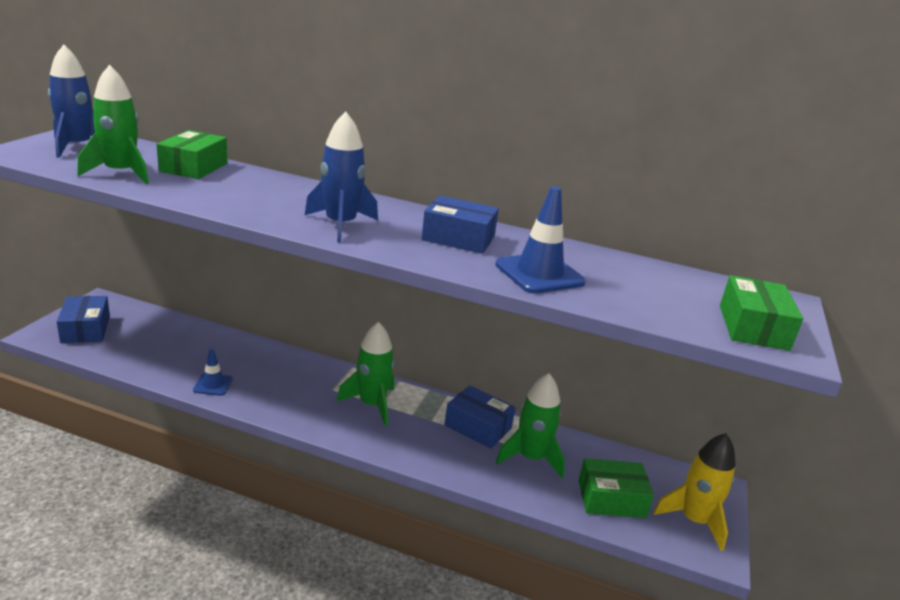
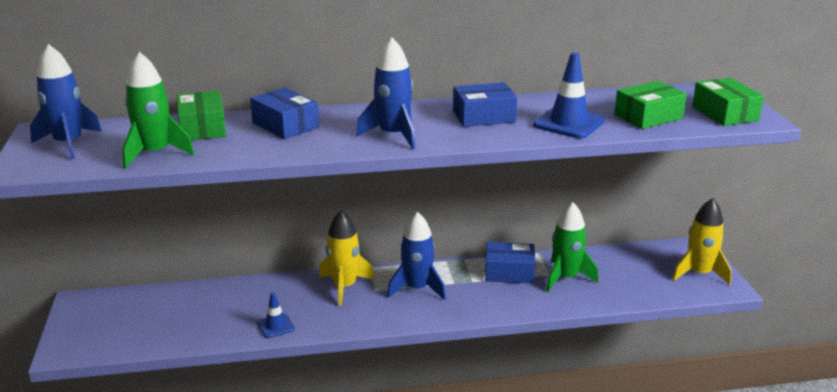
camera: 25 degrees left, 0 degrees up
(85, 329) = (100, 330): blue box -> blue box (285, 125)
(310, 375) = (344, 287): none -> yellow rocket
(372, 404) = (417, 288): green rocket -> blue rocket
(611, 499) = (640, 282): green box -> green box (648, 117)

